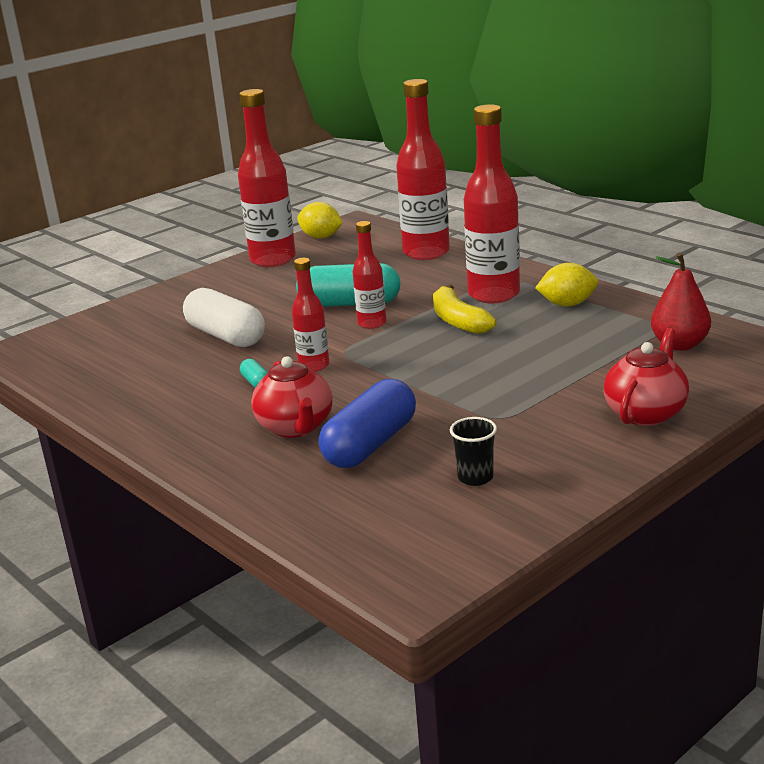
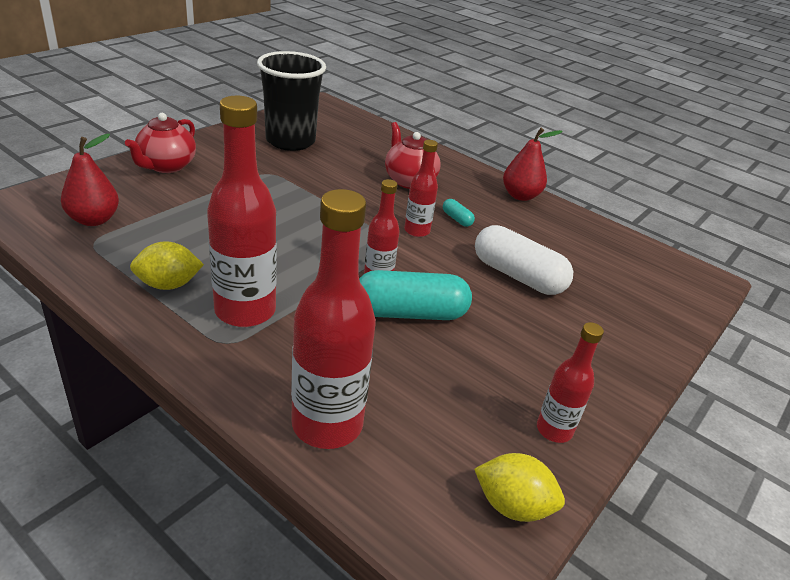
camera: 165 degrees right, 10 degrees up
(142, 421) = (520, 196): none -> red pear
(273, 260) = (554, 430): red bottle -> red bottle, size x0.54
(370, 444) = (355, 165): blue capsule -> none
(458, 321) = (290, 272): yellow banana -> none
(475, 477) = (290, 141): black cup -> black cup, size x2.38

